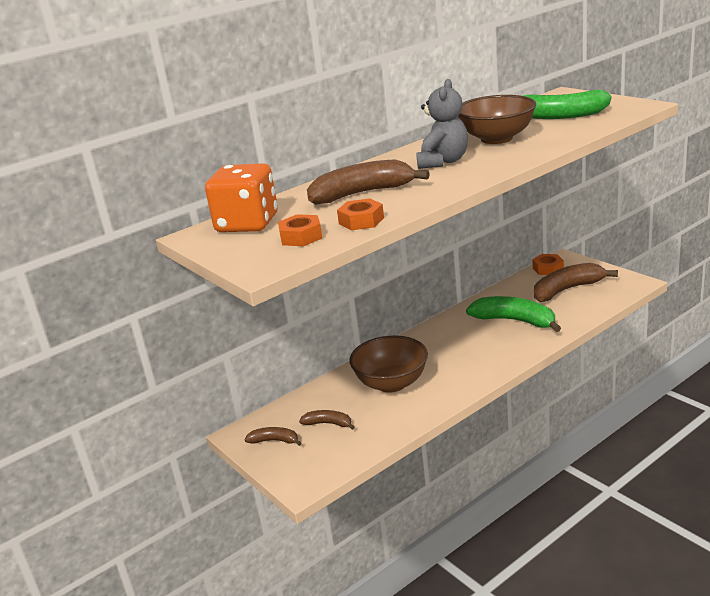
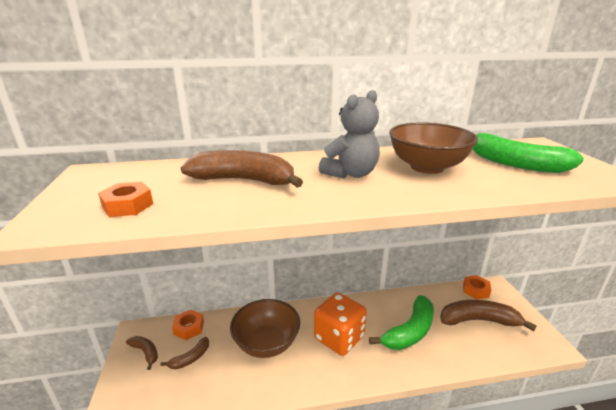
camera: 25 degrees right, 0 degrees up
(247, 224) = (130, 175): orange dice -> orange dice (339, 338)
(328, 424) = (190, 358): brown banana -> brown banana turned 90 degrees clockwise
(361, 221) = (193, 209): orange nut -> orange nut (189, 328)
(515, 321) = (410, 331): green banana -> green banana turned 75 degrees clockwise

